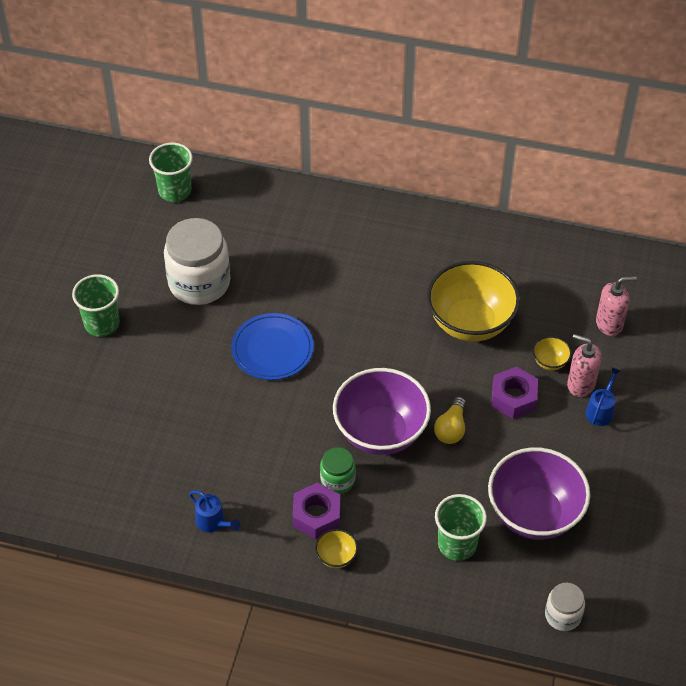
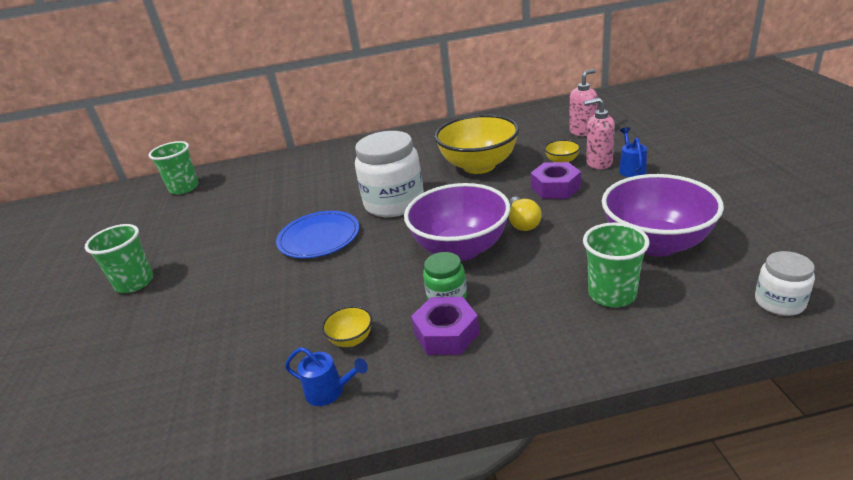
camera: 20 degrees left, 20 degrees down
(199, 282) = (227, 225): white jar -> white jar (394, 203)
(336, 557) = (497, 360): yellow bowl -> yellow bowl (351, 339)

